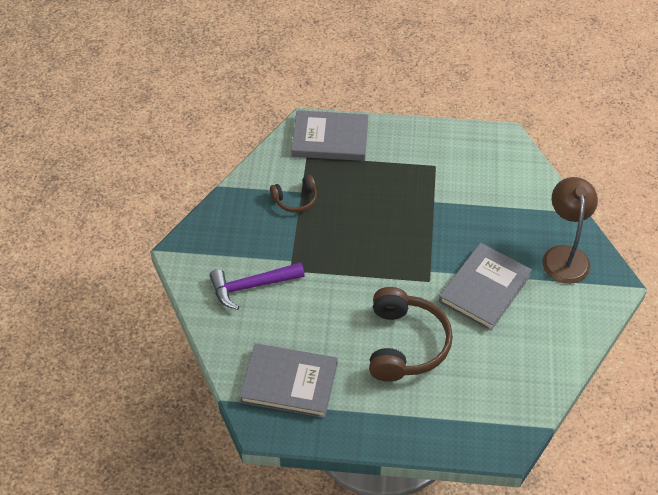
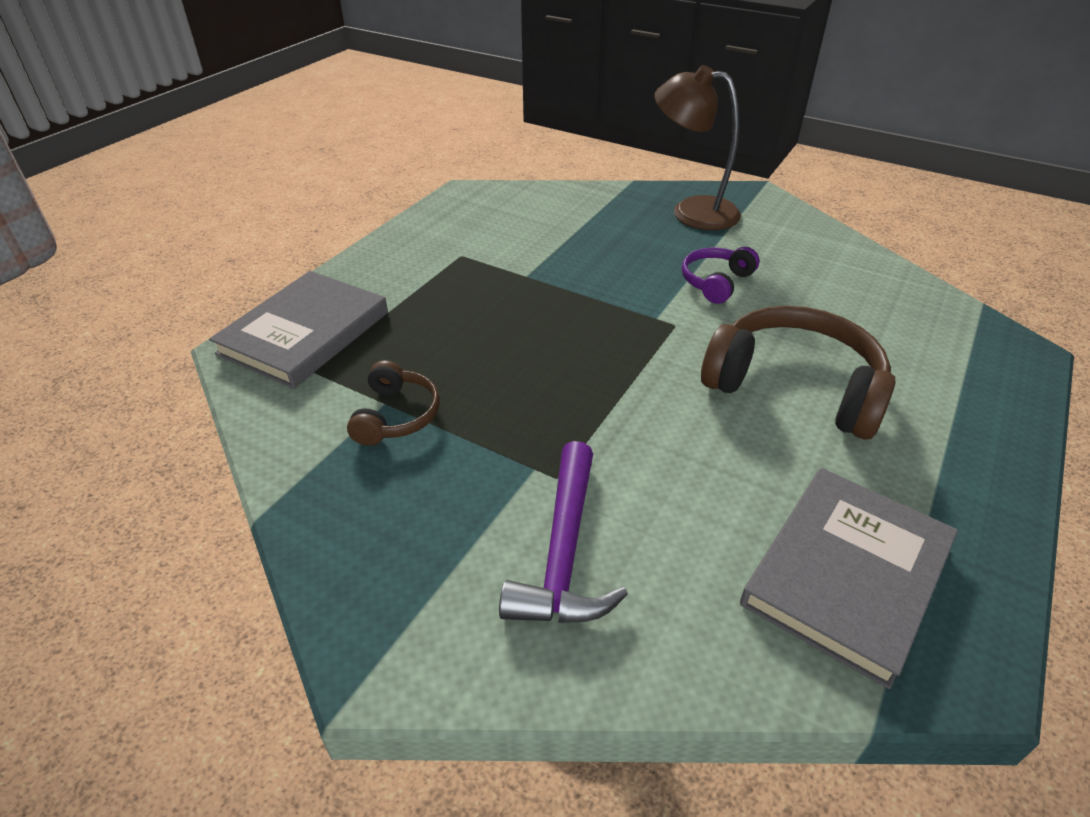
camera: 65 degrees left, 10 degrees down
(484, 289) = (716, 282): grey book -> purple headphones

